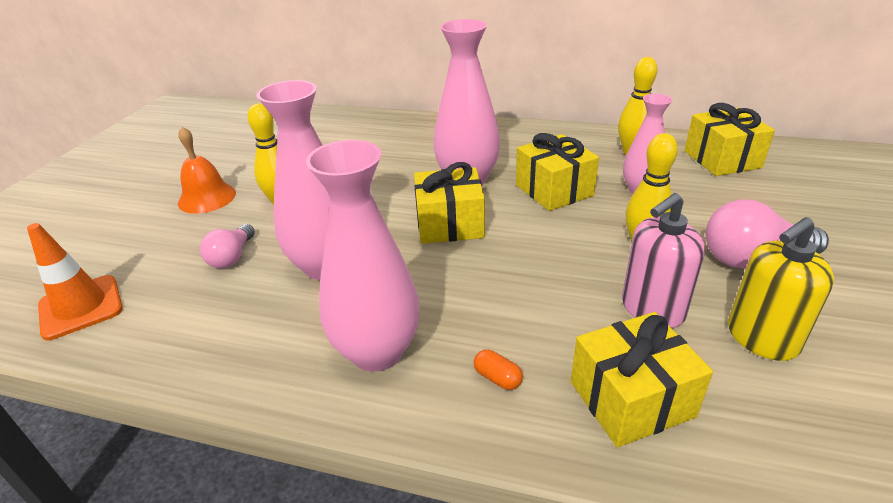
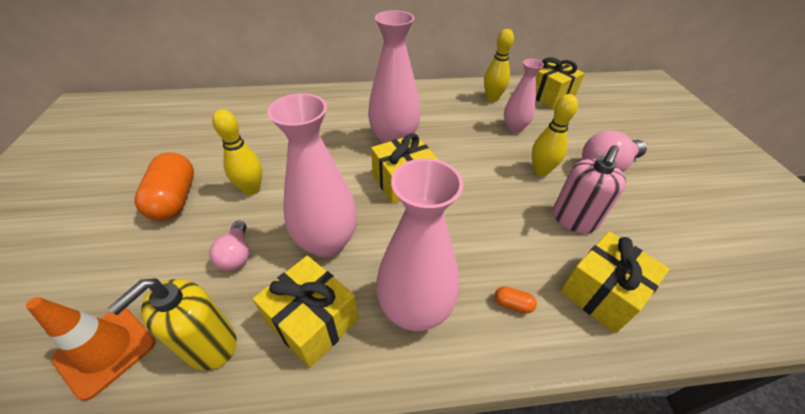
camera: 25 degrees left, 10 degrees up
(207, 198) = (175, 199): orange bell -> orange capsule
(554, 190) = (460, 138): yellow gift -> yellow gift (313, 321)
(761, 338) = (643, 224): yellow soap dispenser -> yellow soap dispenser (209, 345)

